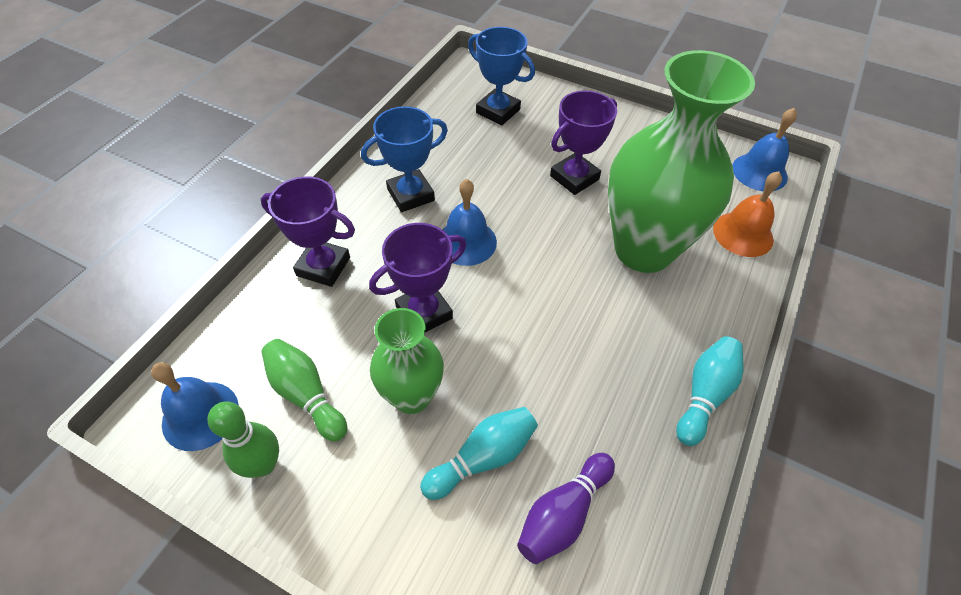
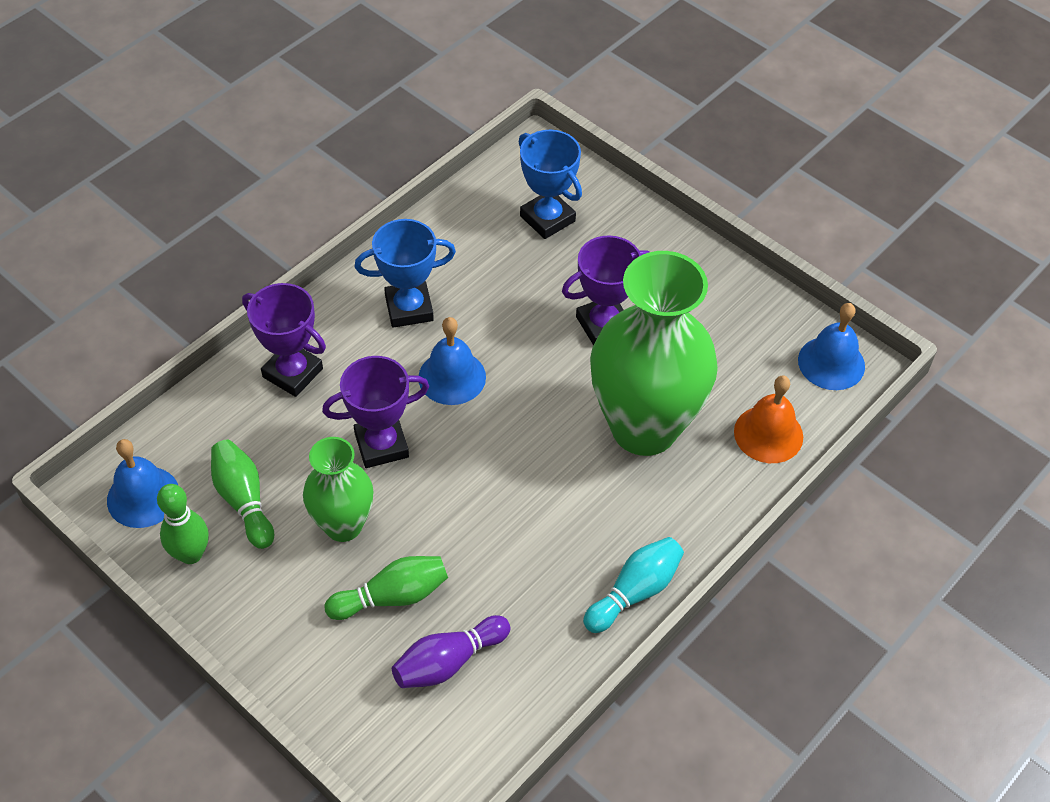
camera: 15 degrees right, 0 degrees up
(483, 458) = (392, 596): turquoise bowling pin -> green bowling pin

